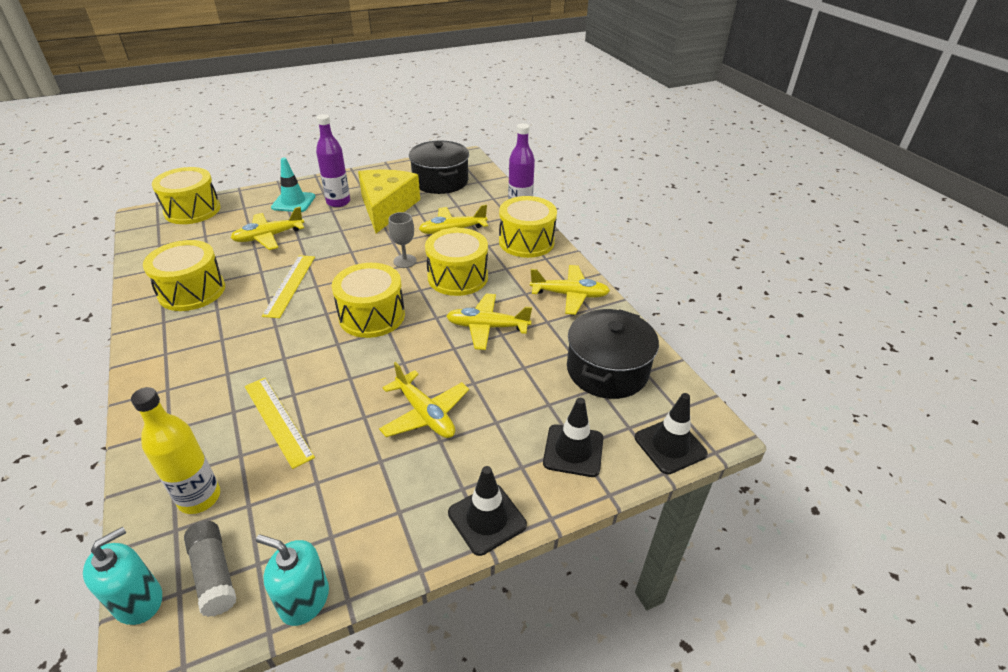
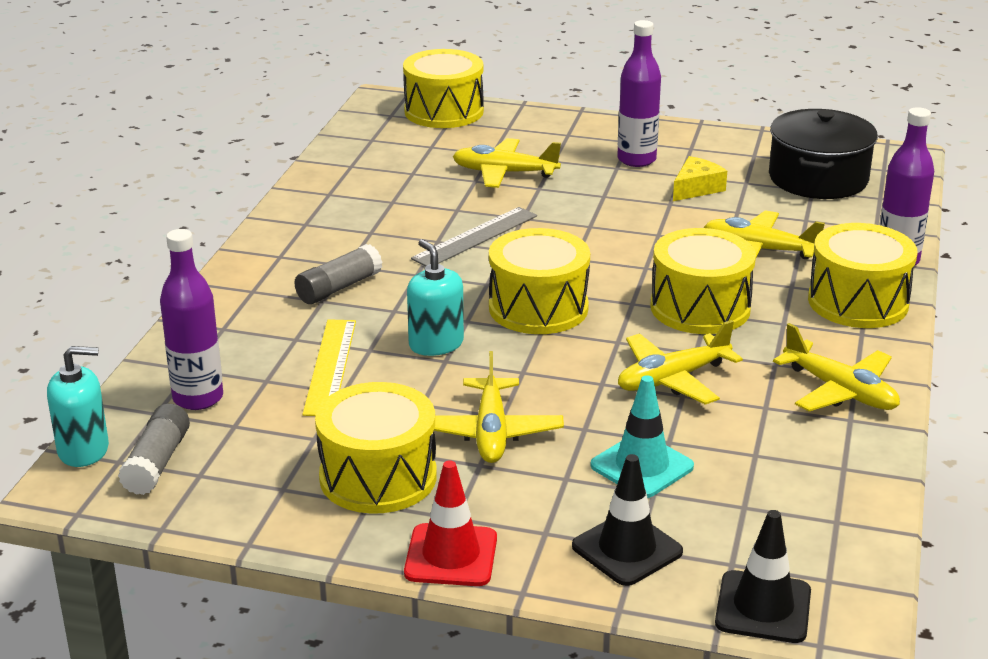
camera: 40 degrees right, 10 degrees down
(192, 291) = (362, 203): yellow drum -> yellow drum (378, 477)
(199, 498) = (198, 398): yellow bottle -> purple bottle
(230, 358) = (339, 288): none -> grey glue stick
(290, 285) = (475, 237): yellow ruler -> grey ruler
(293, 202) = (577, 141): turquoise traffic cone -> turquoise traffic cone (642, 466)
(304, 600) = (212, 523): turquoise soap dispenser -> turquoise soap dispenser (436, 344)
(386, 208) = (696, 188): yellow cheese -> yellow cheese, size x0.47
(405, 261) = (648, 262): grey goblet -> none
(487, 327) = (672, 379): yellow plane -> yellow plane turned 75 degrees counterclockwise
(487, 519) = (451, 556): black traffic cone -> red traffic cone
(607, 370) = (782, 494): black pot -> none

